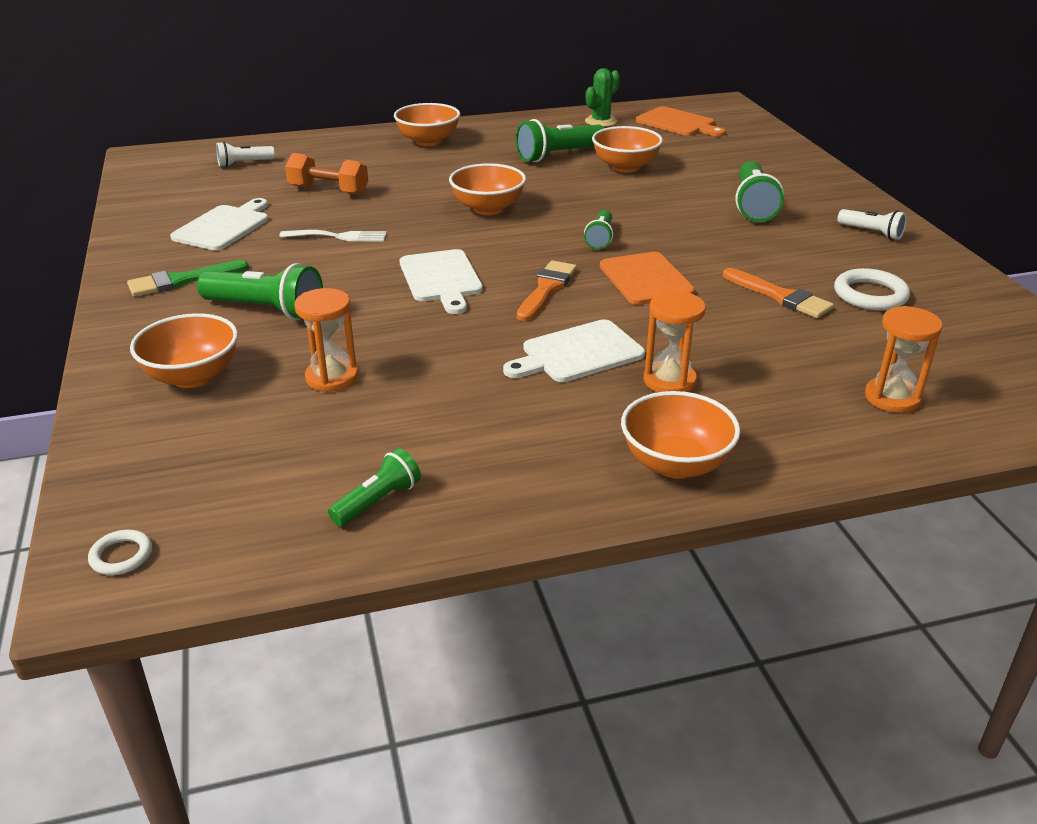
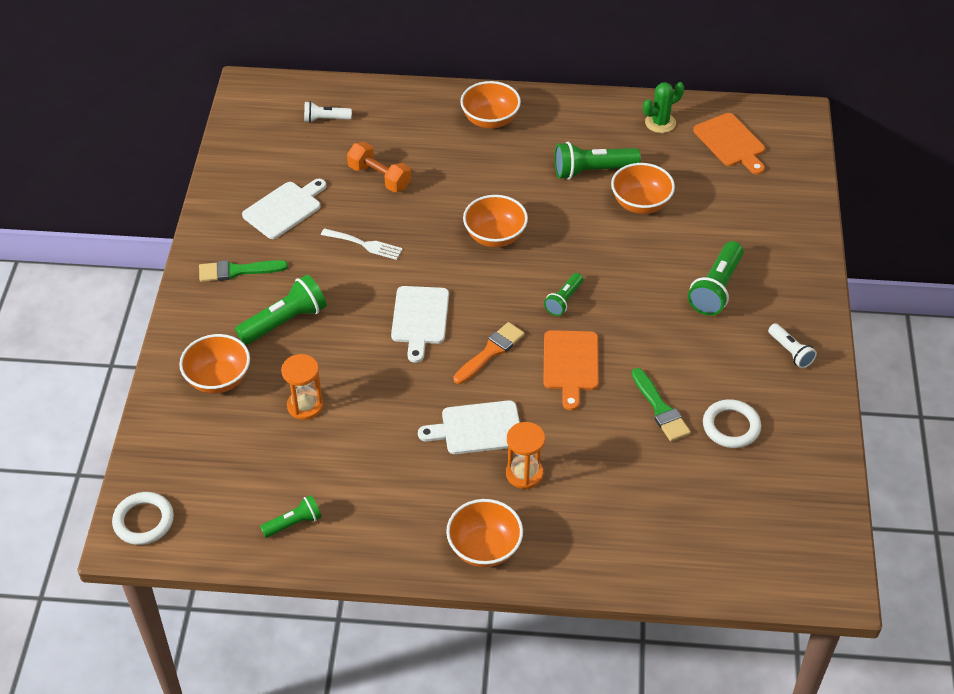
camera: 20 degrees right, 15 degrees up
(121, 556) = (143, 521): white ring -> white ring, size x1.73
(266, 310) = (285, 321): green flashlight -> green flashlight turned 75 degrees counterclockwise
(780, 296) = (660, 409): orange brush -> green brush
(892, 398) = (665, 534): orange hourglass -> none

